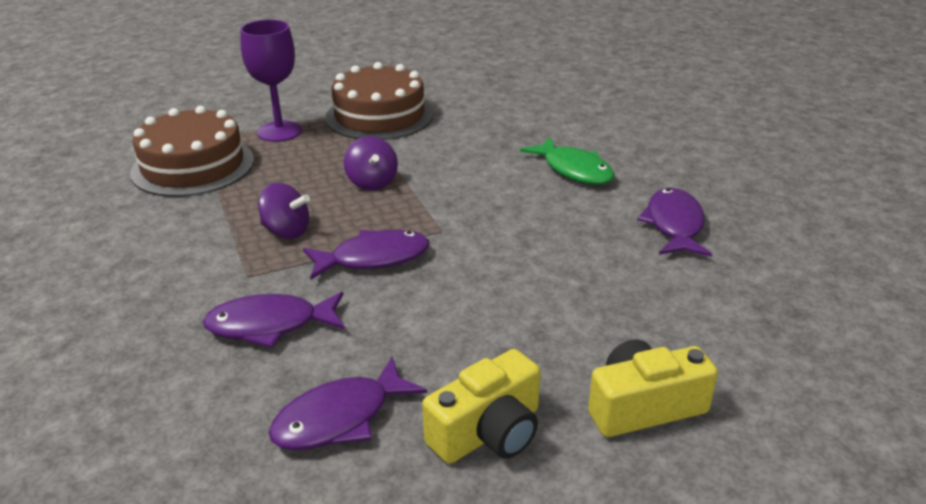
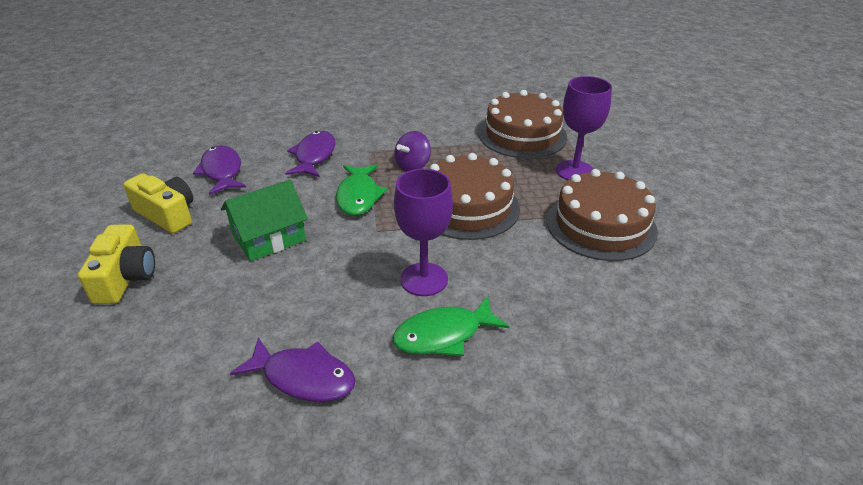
camera: 105 degrees right, 5 degrees up
(372, 182) = (467, 207): purple spinning top -> brown cake
(373, 258) = (358, 196): purple fish -> green fish
(488, 432) = (167, 214): yellow camera -> yellow camera turned 150 degrees clockwise
(493, 306) = (269, 237): none -> green house
(508, 189) = (424, 279): none -> purple goblet

